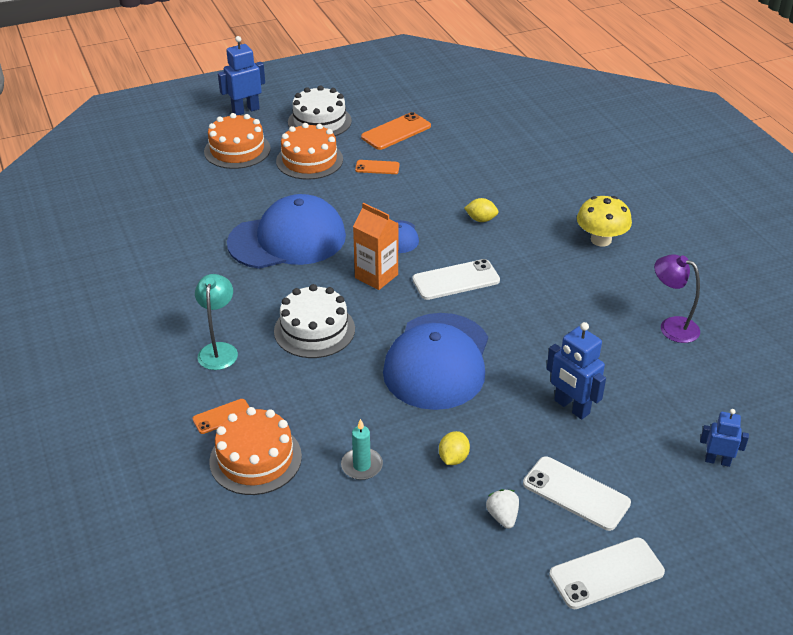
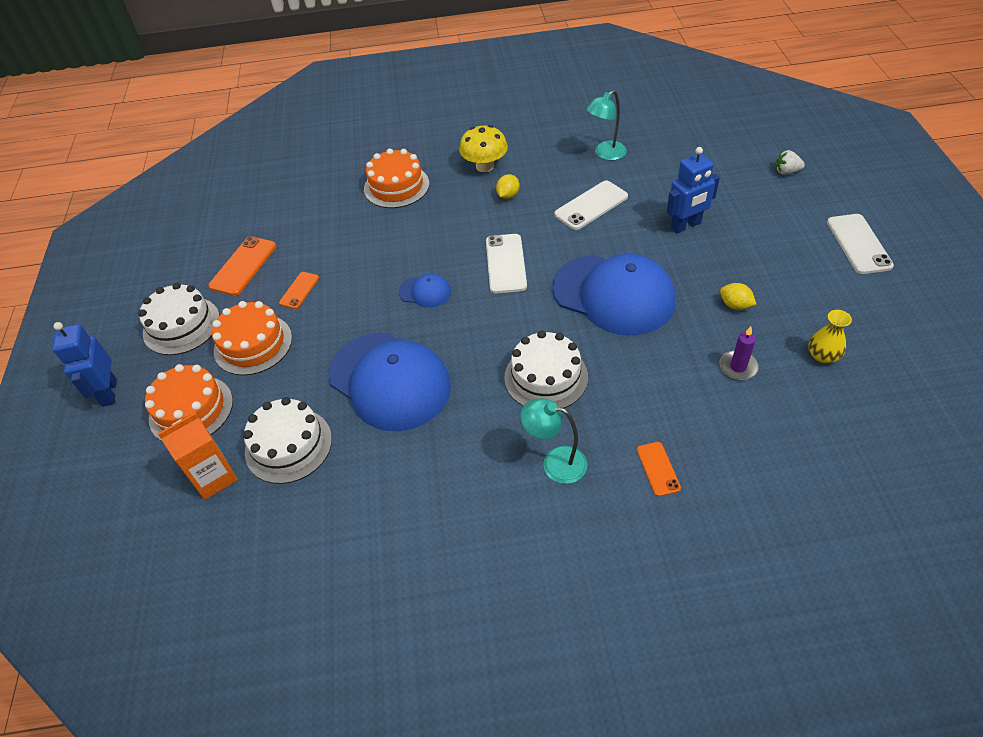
camera: 70 degrees left, 10 degrees up
(212, 203) = (288, 445): none -> white cake
(255, 459) = (721, 446): orange cake -> orange cake (396, 186)
(288, 239) = (390, 381): blue cap -> blue cap turned 135 degrees clockwise
(362, 466) = (738, 367): turquoise candle -> purple candle
(376, 276) = (479, 318): orange carton -> orange carton (214, 477)
(396, 132) = (243, 266): orange phone -> orange phone turned 45 degrees clockwise
(397, 537) = (823, 355): none -> yellow vase
(481, 219) = (423, 231): yellow lemon -> yellow lemon (508, 195)
(502, 516) = (802, 288): white strawberry -> white strawberry (786, 171)
(576, 493) = (779, 243): white phone -> white phone (591, 205)
(671, 326) = (605, 154): purple lamp -> turquoise lamp
(717, 461) = (752, 166): blue robot -> none

